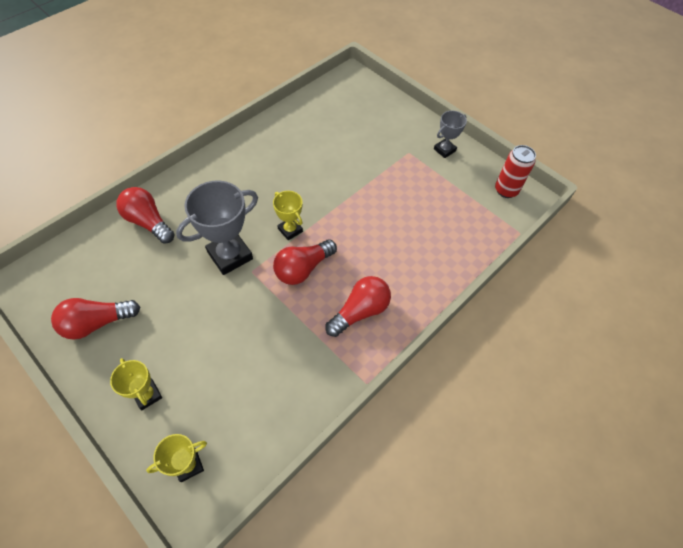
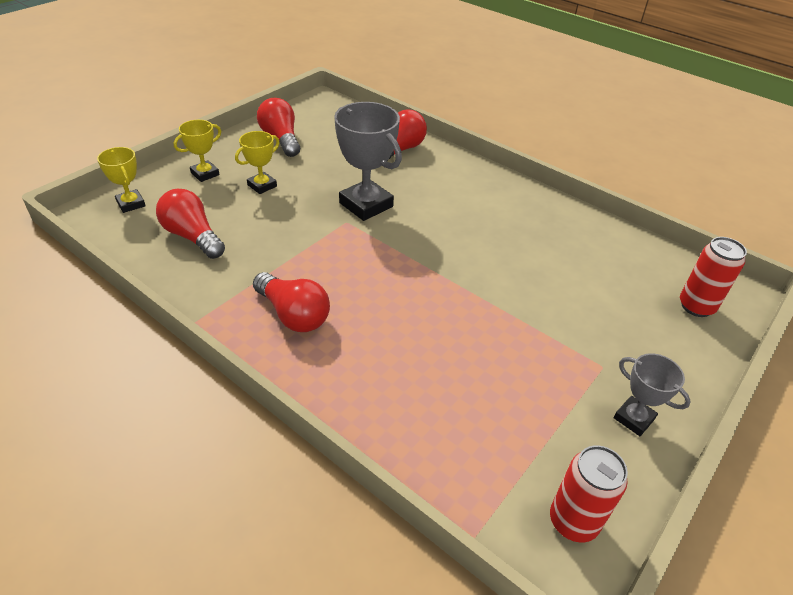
camera: 85 degrees right, 15 degrees down
(290, 230) = (411, 246): yellow trophy -> yellow trophy (262, 185)
(303, 269) = (354, 261): red light bulb -> red light bulb (192, 236)
(363, 98) = (696, 306): none -> red can

